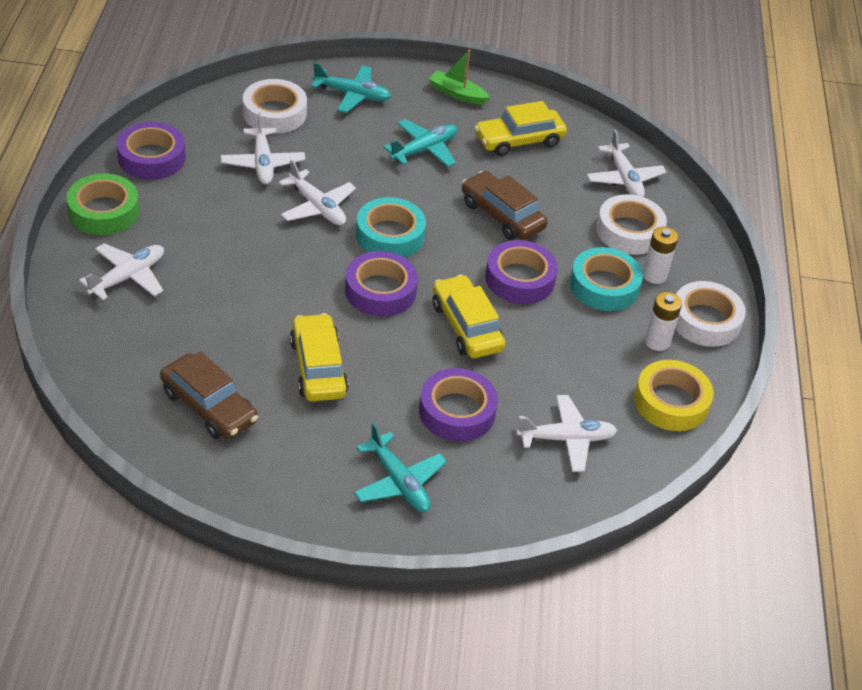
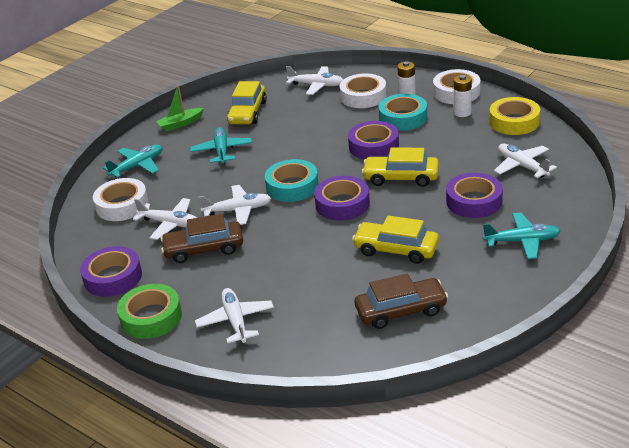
camera: 50 degrees left, 10 degrees down
(502, 215) = (311, 137): brown car -> brown car (204, 249)
(566, 439) = (522, 166): white plane -> white plane turned 60 degrees counterclockwise

